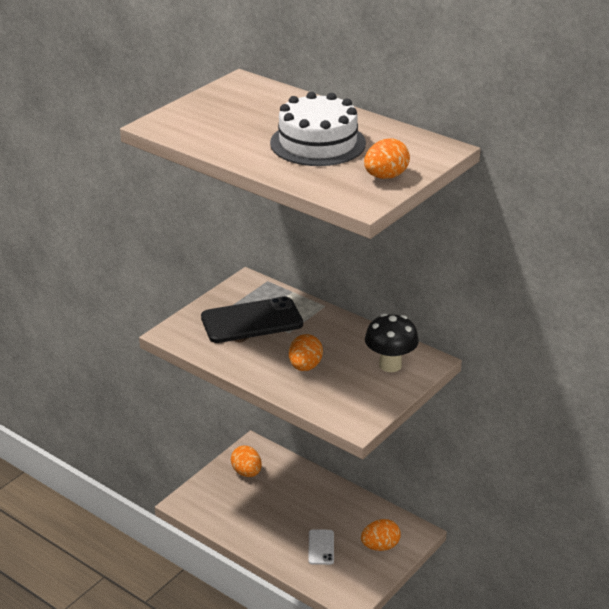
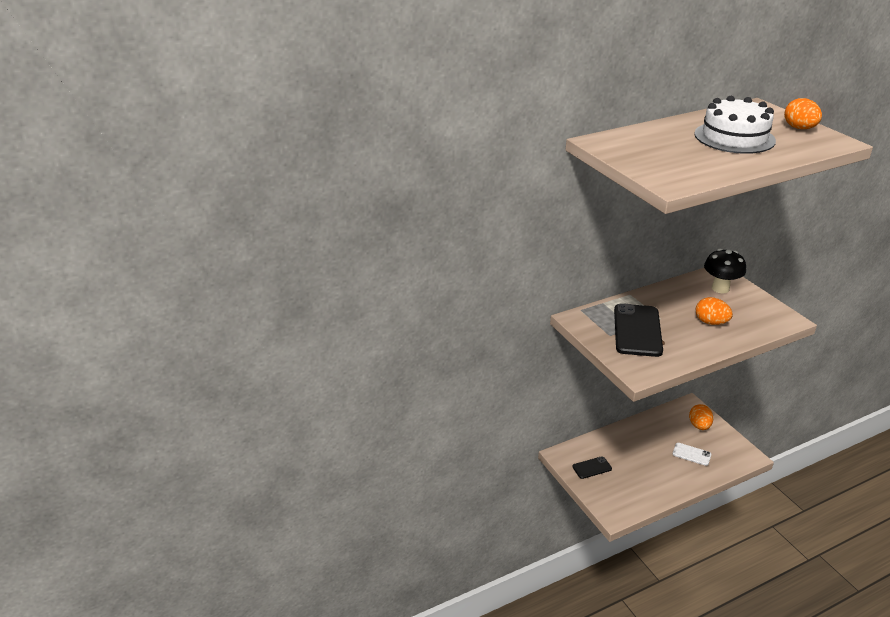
camera: 65 degrees left, 0 degrees up
(247, 472) = (592, 468): orange egg -> black phone

